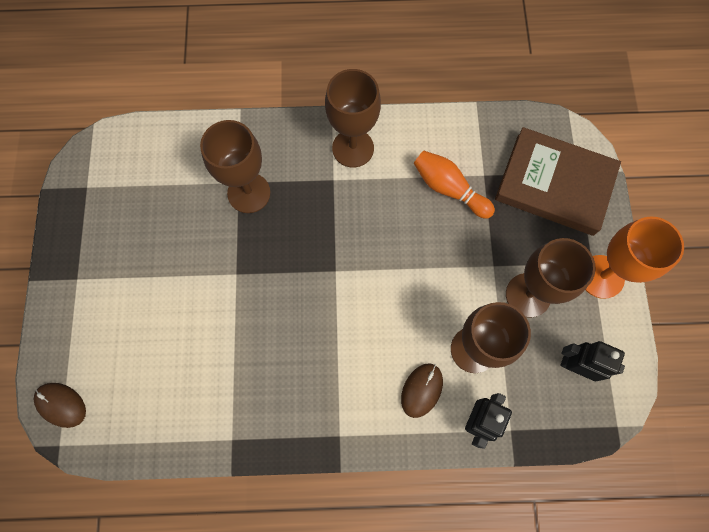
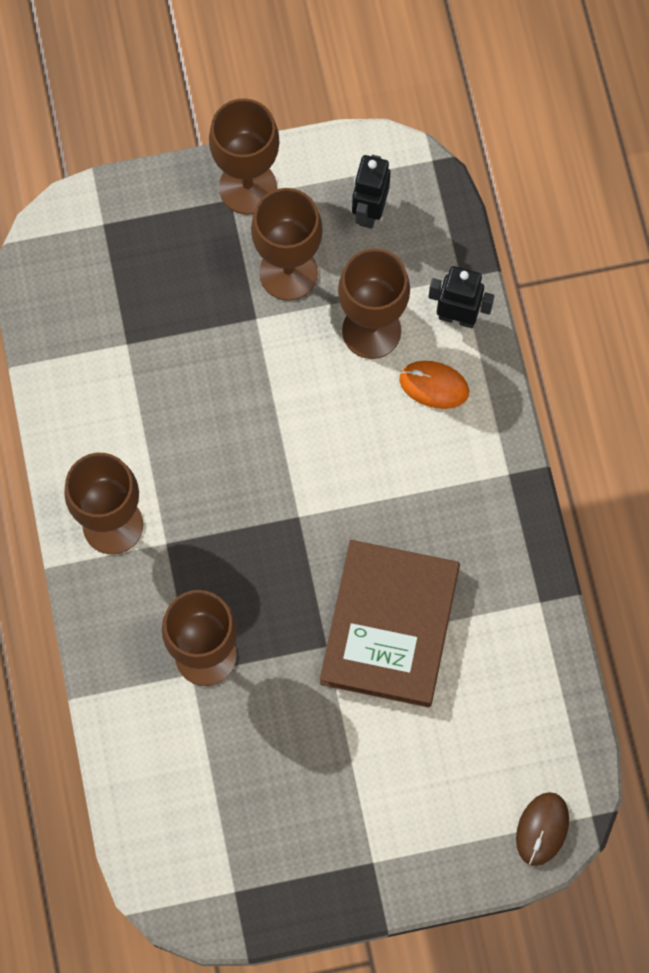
camera: 100 degrees left, 0 degrees up
(421, 390) = (434, 385): brown mouse -> orange mouse
(449, 189) = (155, 387): orange bowling pin -> none
(554, 184) = (126, 252): brown book -> brown book (389, 625)
(601, 276) = (248, 187): orange goblet -> brown goblet

